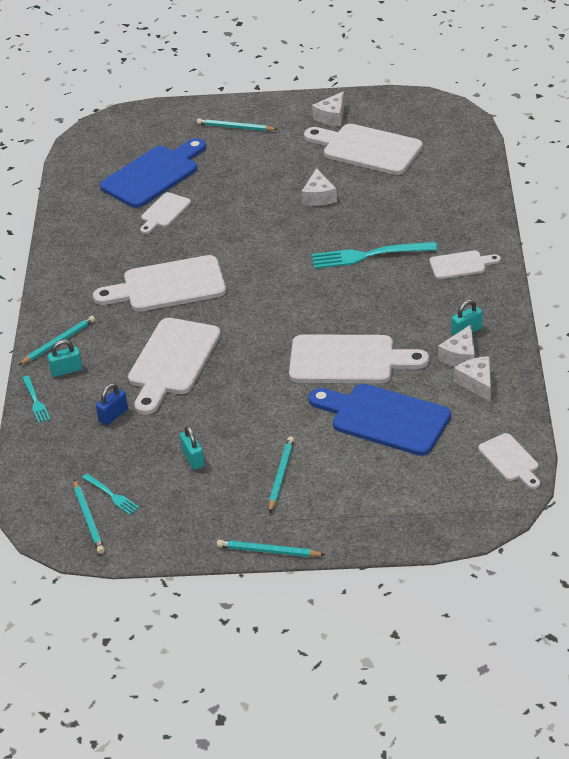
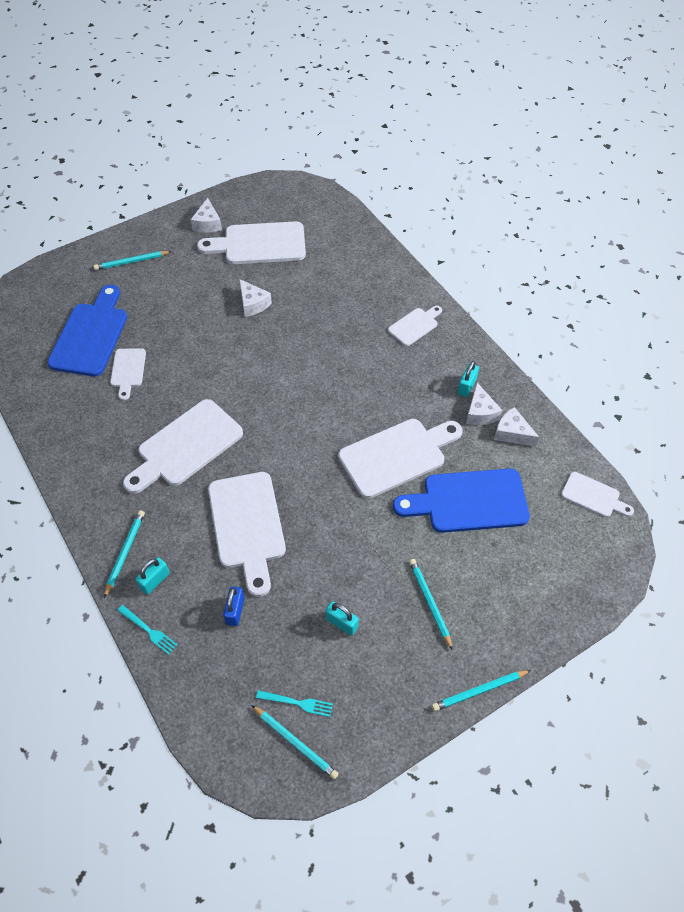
camera: 35 degrees left, 15 degrees up
(367, 255) = (335, 346): turquoise fork -> none

